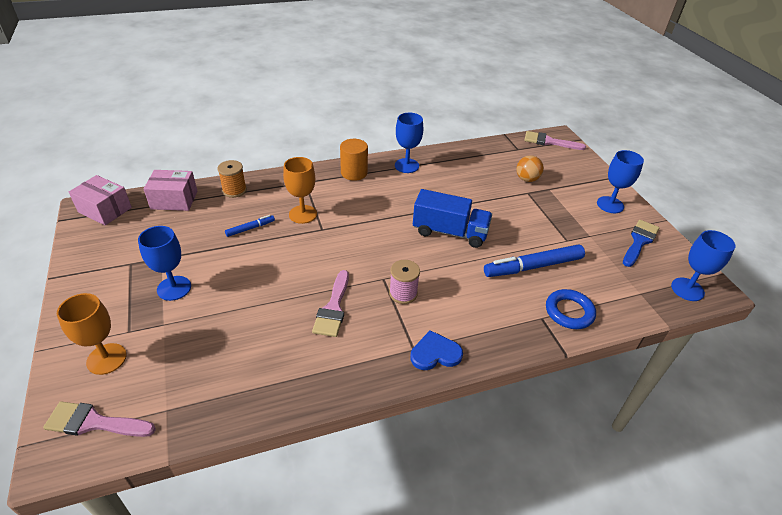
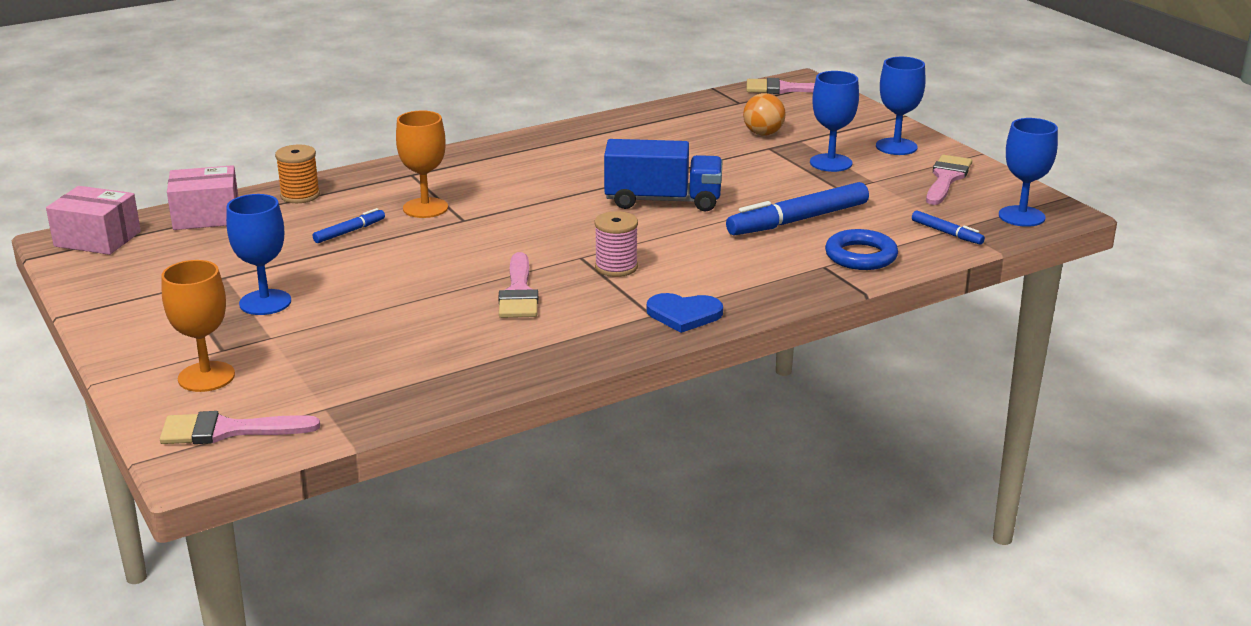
camera: 10 degrees left, 15 degrees down
(354, 173) = (486, 156): orange cylinder -> none
(406, 165) = (568, 139): blue goblet -> blue goblet (831, 163)
(435, 353) = (684, 314): blue heart -> blue heart turned 150 degrees counterclockwise
(632, 298) = (946, 233): none -> blue marker
(639, 241) = (946, 178): blue brush -> pink brush

